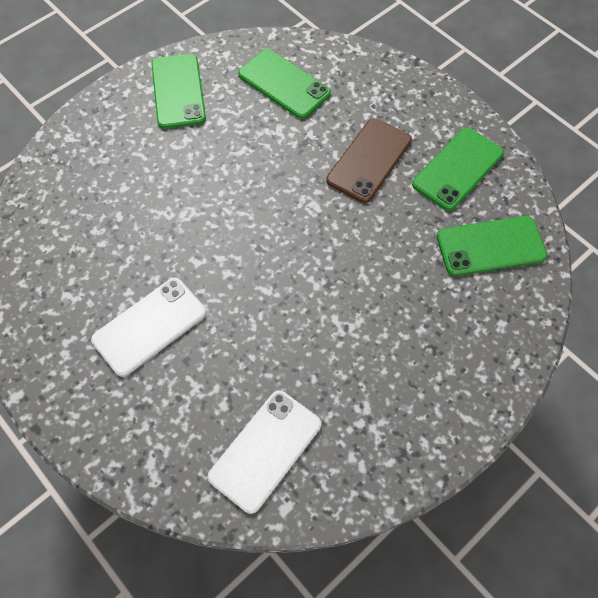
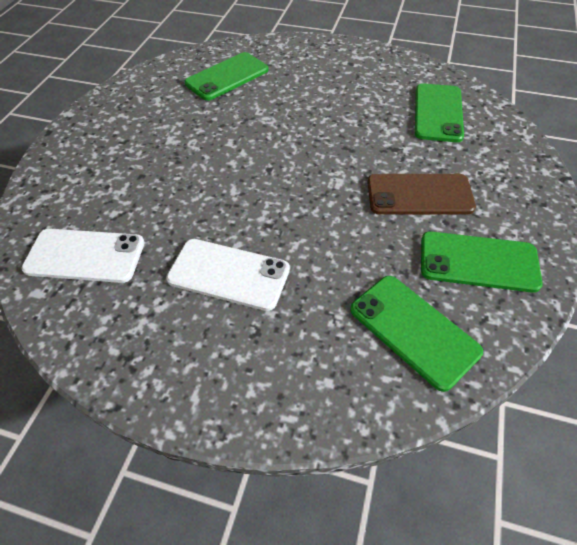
camera: 60 degrees right, 10 degrees down
(150, 326) = (158, 145): white phone -> white phone (228, 274)
(178, 91) = (368, 68): green phone -> green phone (227, 77)

